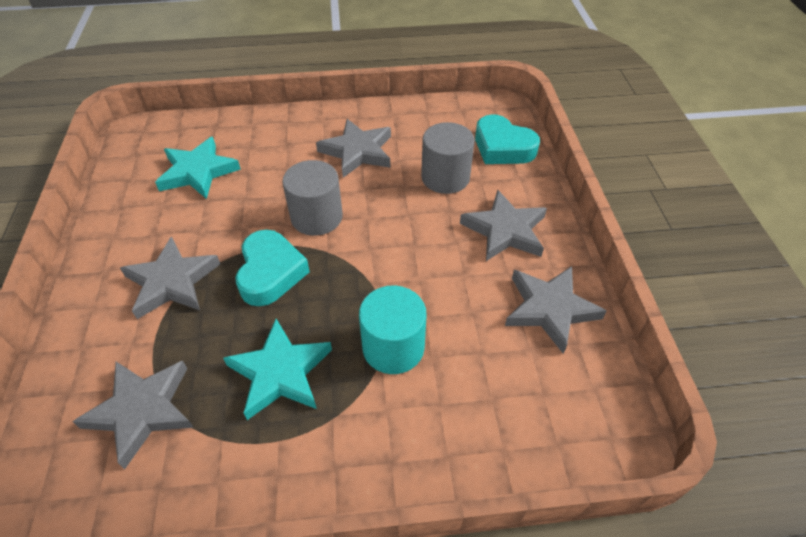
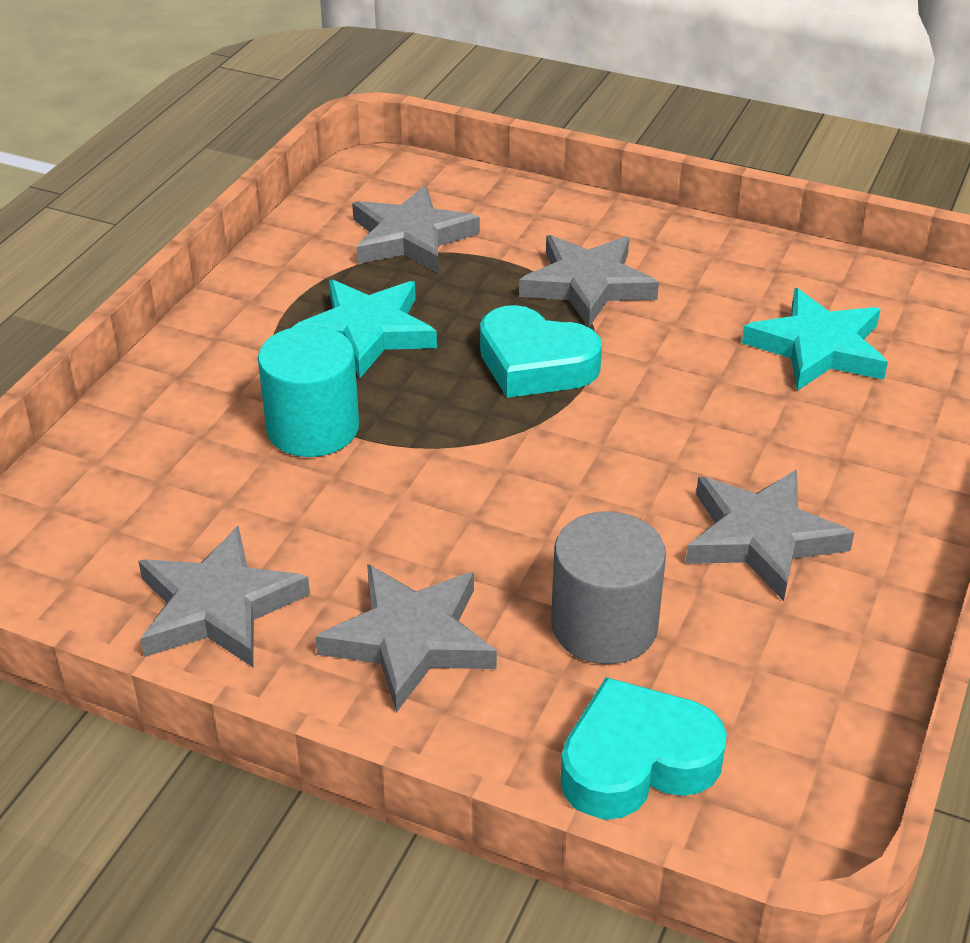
camera: 120 degrees right, 10 degrees down
(316, 217) = (616, 436): grey cylinder -> none

